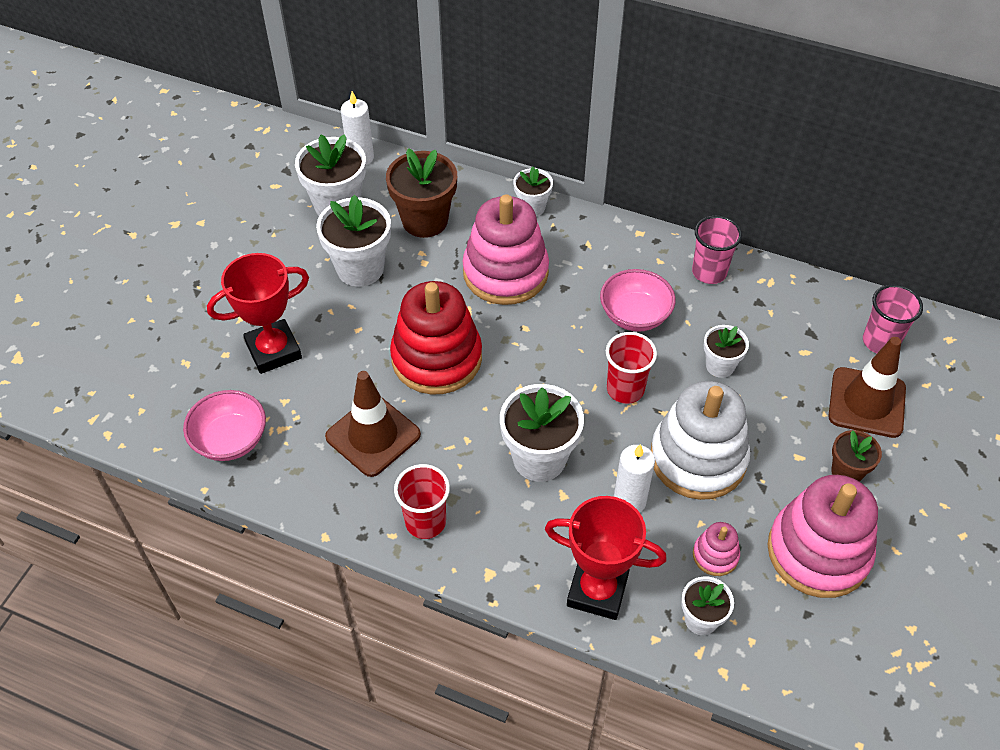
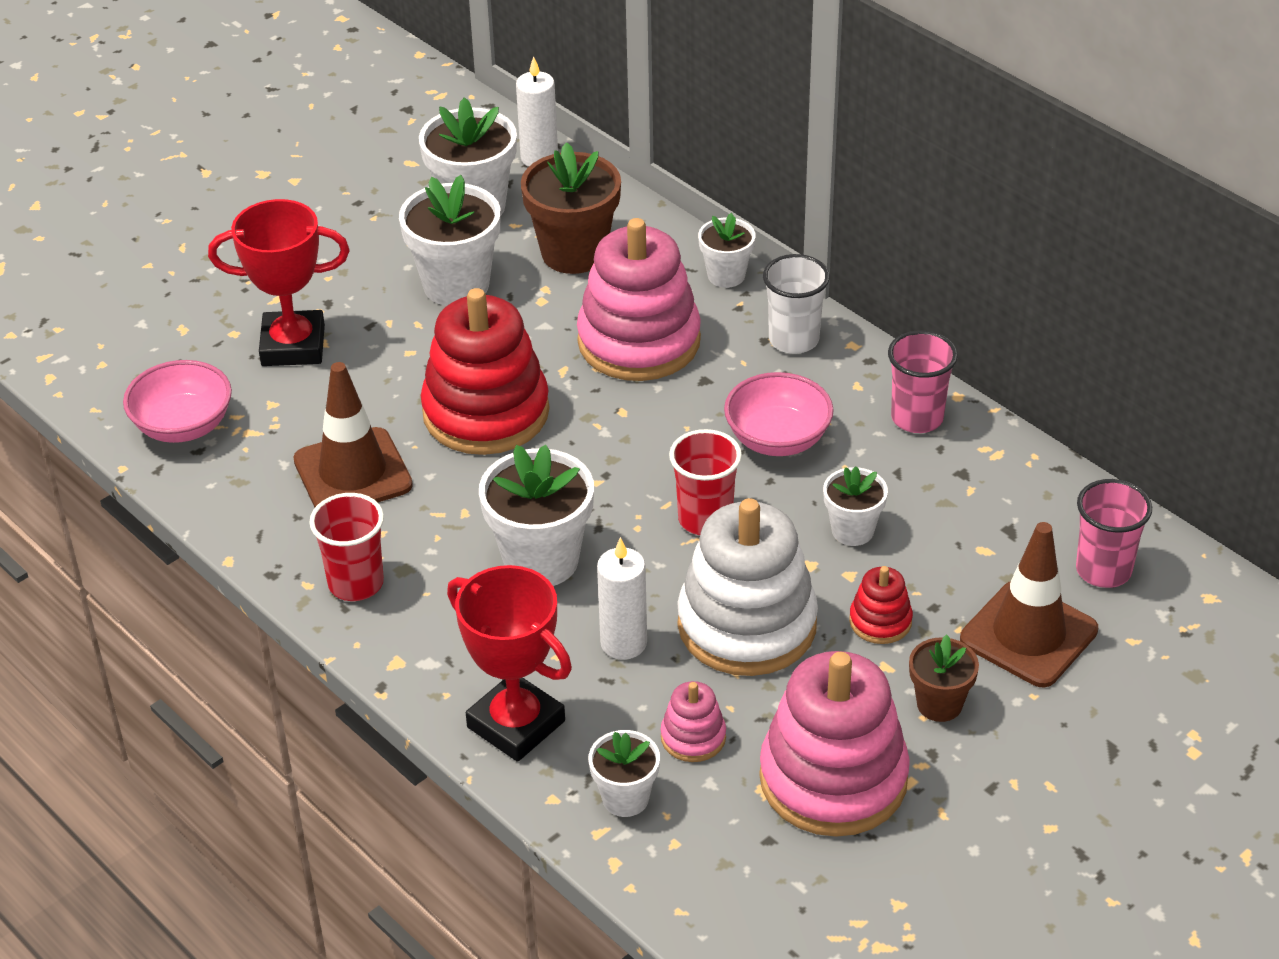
camera: 25 degrees right, 10 degrees down
(601, 240) = (793, 339): none -> white cup
(776, 425) = (880, 621): none -> red stacking toy

